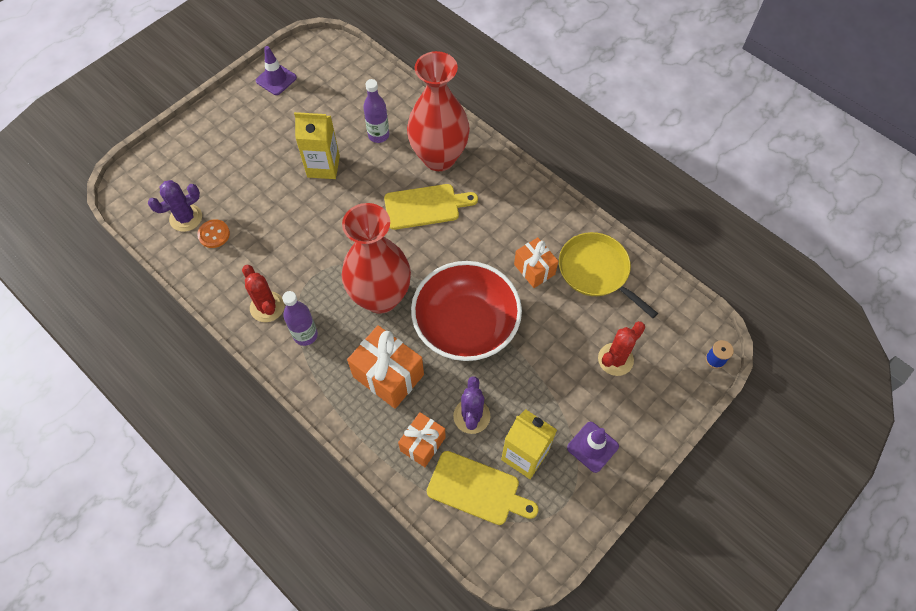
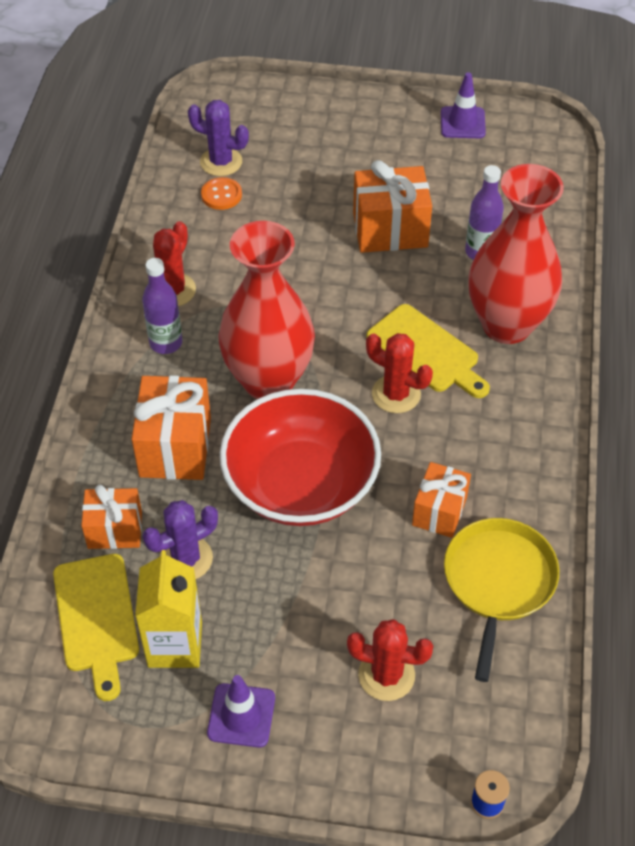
camera: 55 degrees right, 10 degrees down
(323, 166) = (390, 230): yellow carton -> orange gift
(442, 240) = (396, 394): none -> red cactus

